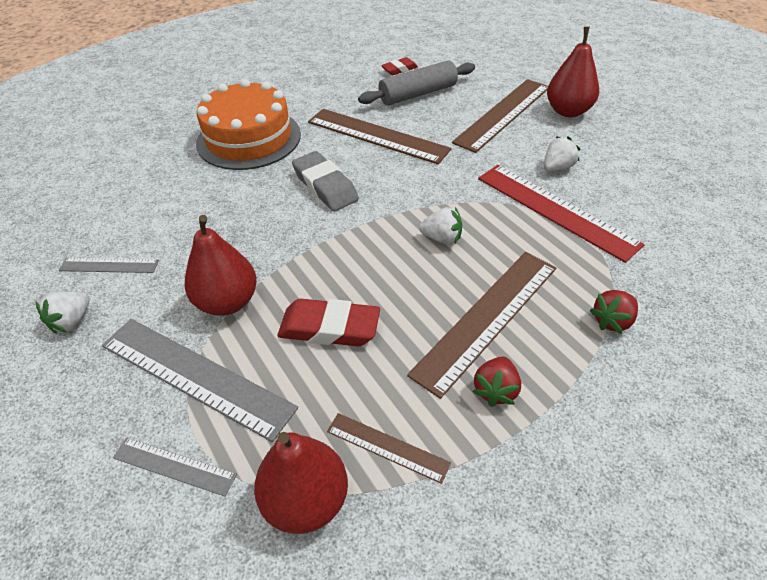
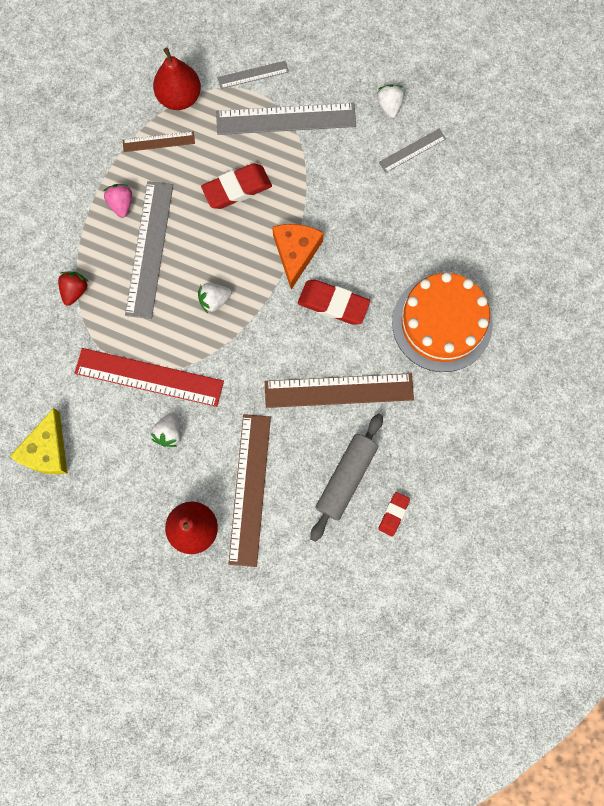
camera: 145 degrees right, 30 degrees up
(227, 302) = (311, 170): red pear -> none
(322, 237) = (296, 253): none -> orange cheese
(325, 186) = (333, 304): grey eraser -> red eraser
(487, 318) = (149, 249): brown ruler -> grey ruler
(495, 390) = (121, 204): red strawberry -> pink strawberry
(699, 201) = (47, 450): none -> yellow cheese

